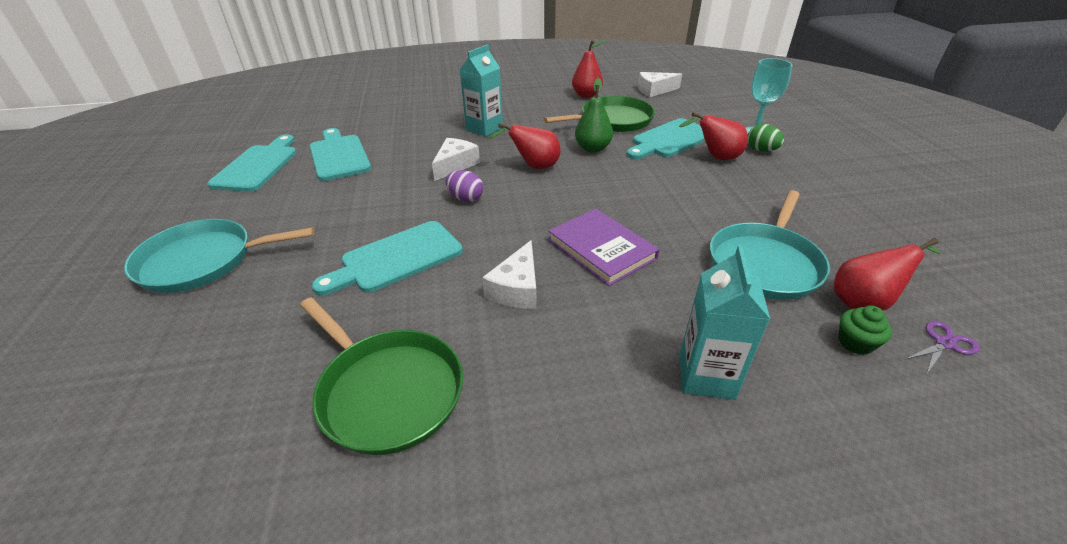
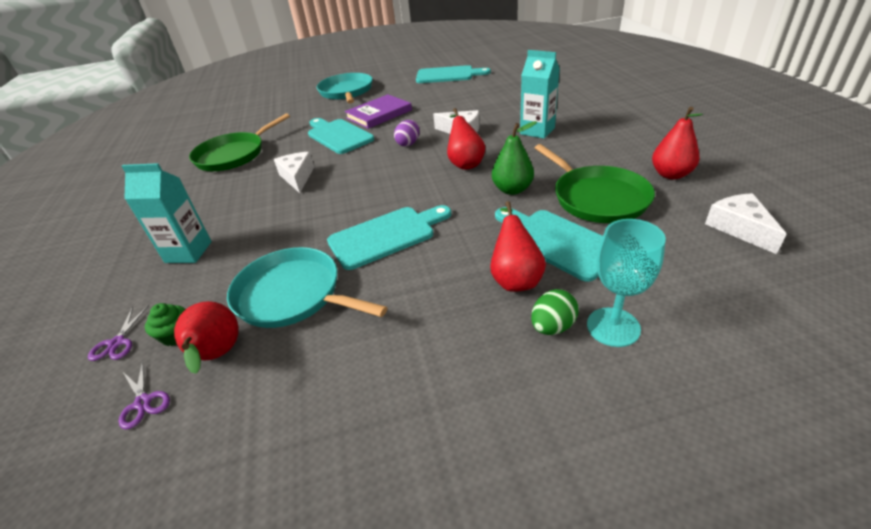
camera: 90 degrees right, 0 degrees up
(339, 156) = (467, 91): turquoise cutting board -> turquoise cutting board (386, 236)
(516, 288) = (297, 177): white cheese -> white cheese turned 60 degrees clockwise
(601, 249) = (333, 205): purple book -> purple book (379, 114)
(894, 399) = (117, 343): none -> purple scissors

